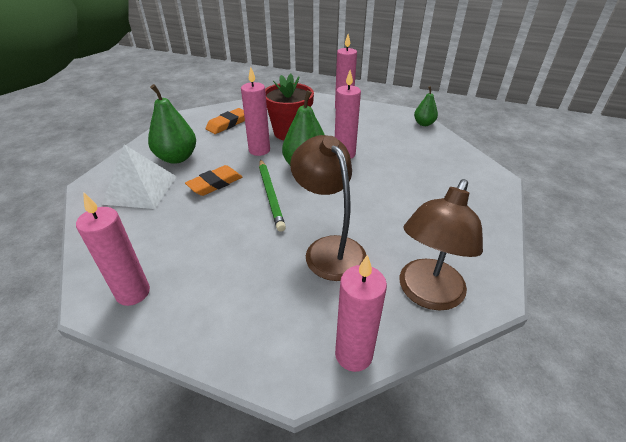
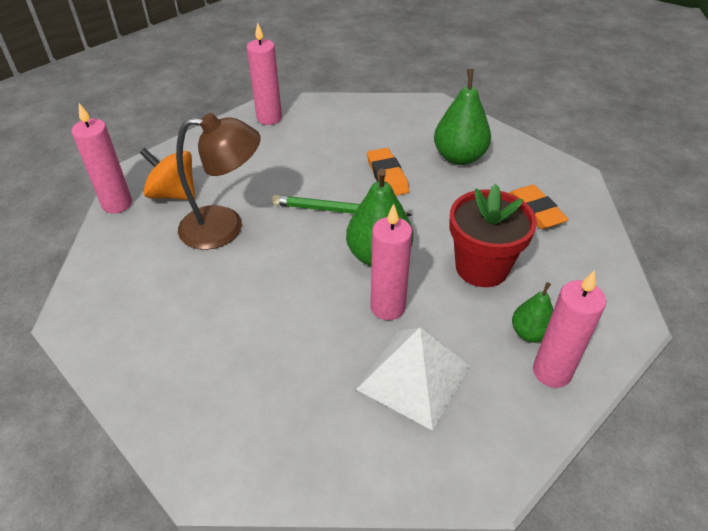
camera: 115 degrees right, 5 degrees up
(140, 189) = (407, 129): white pyramid -> white pyramid (414, 377)
(259, 150) = (443, 224): pink candle -> none
(308, 310) = (173, 194): none -> orange spinning top
(424, 124) = (434, 481): green pear -> green pear (530, 333)
(427, 294) = (117, 269): brown lamp -> none

